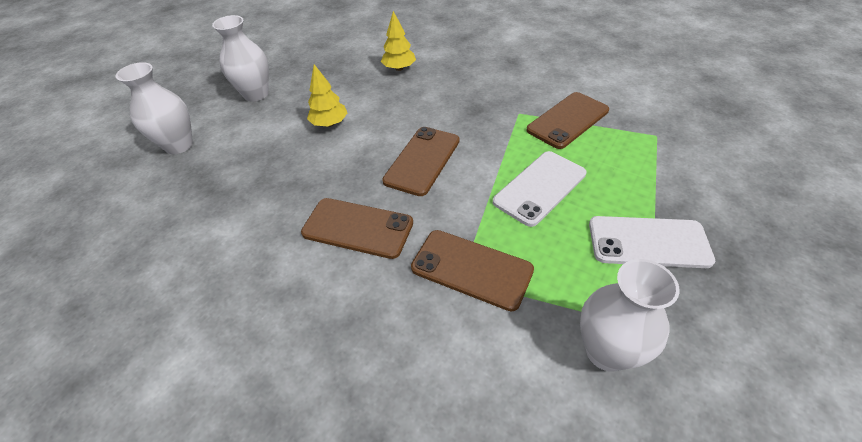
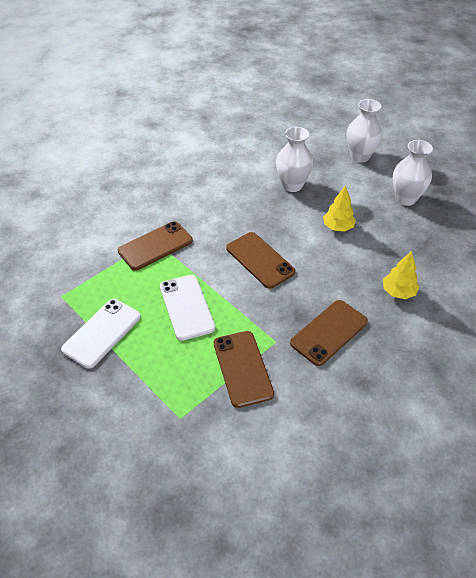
camera: 115 degrees right, 0 degrees up
(357, 228) = (222, 212): brown phone -> brown phone (329, 332)
(606, 351) = (68, 272): white vase -> white vase (292, 185)

